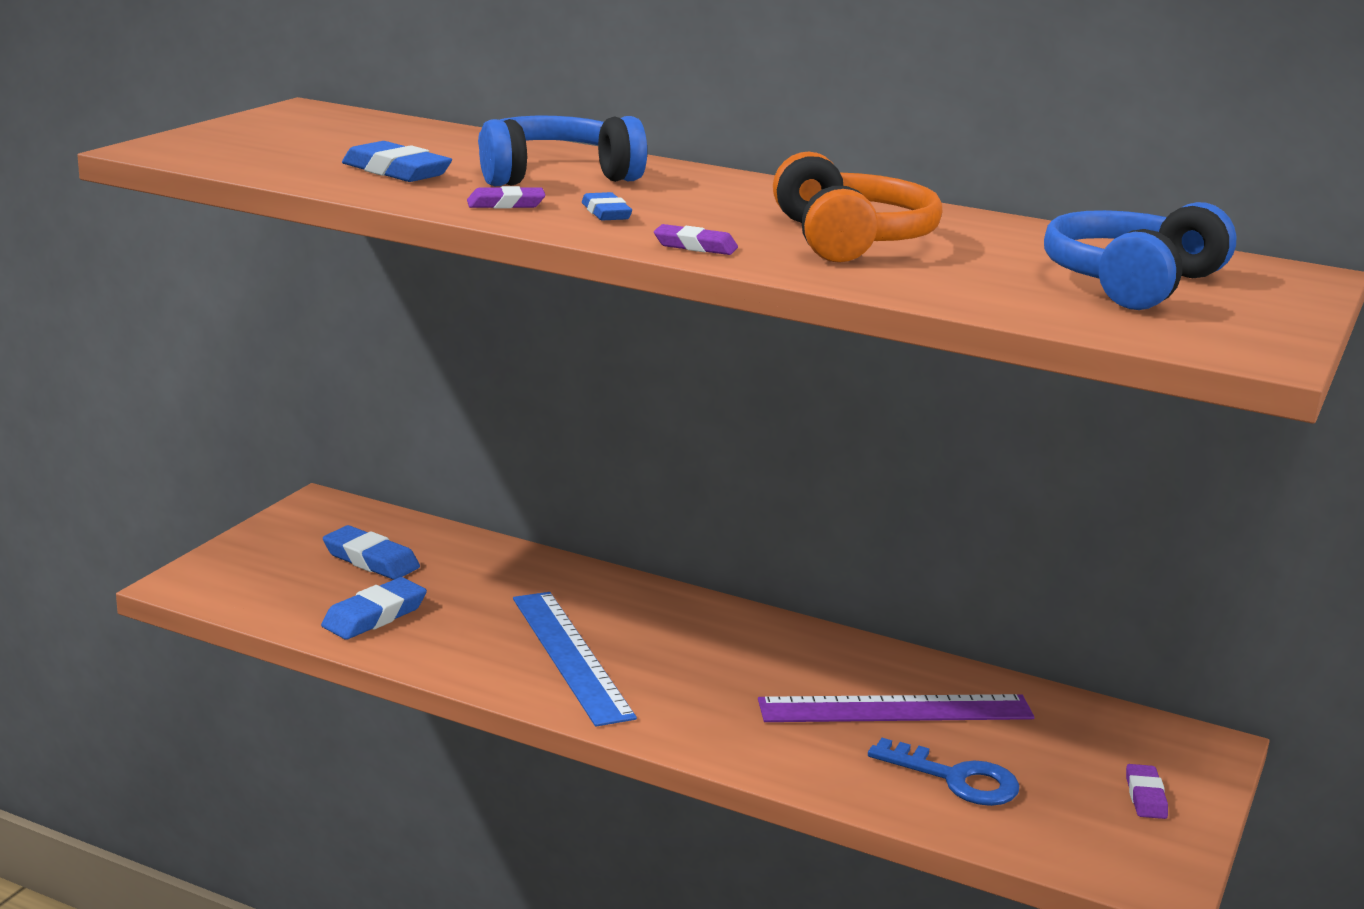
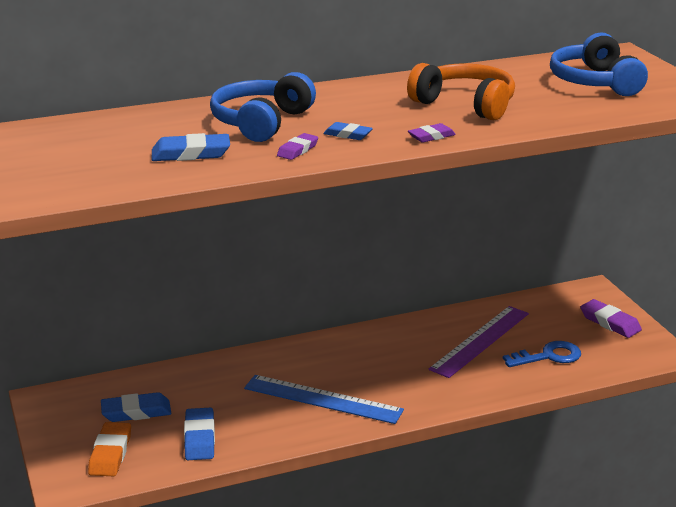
camera: 45 degrees left, 5 degrees up
(273, 580) = (110, 453): none -> orange eraser
(1145, 796) = (610, 322): purple eraser -> purple eraser, size x1.61

